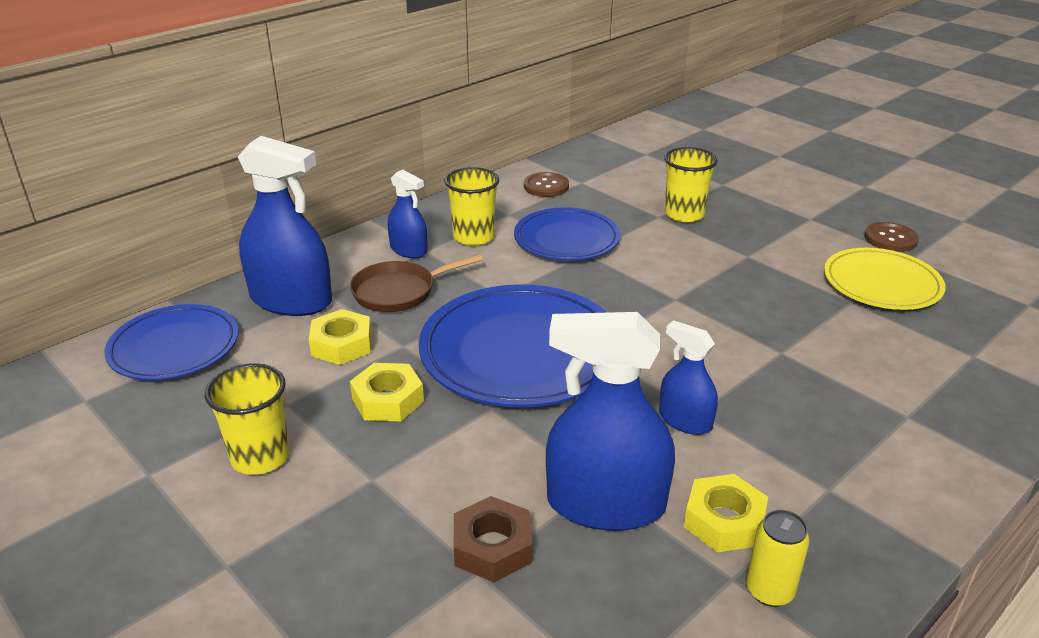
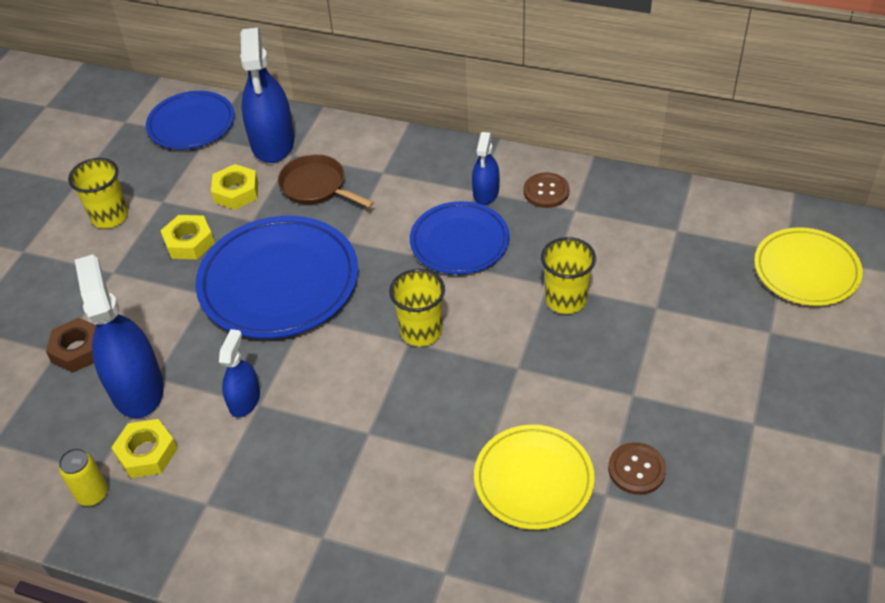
camera: 65 degrees right, 15 degrees up
(408, 250) = (377, 163): blue spray bottle -> blue spray bottle (486, 192)
(473, 237) = (423, 188): yellow cup -> yellow cup (421, 331)
(728, 128) = (806, 270): none -> yellow plate

